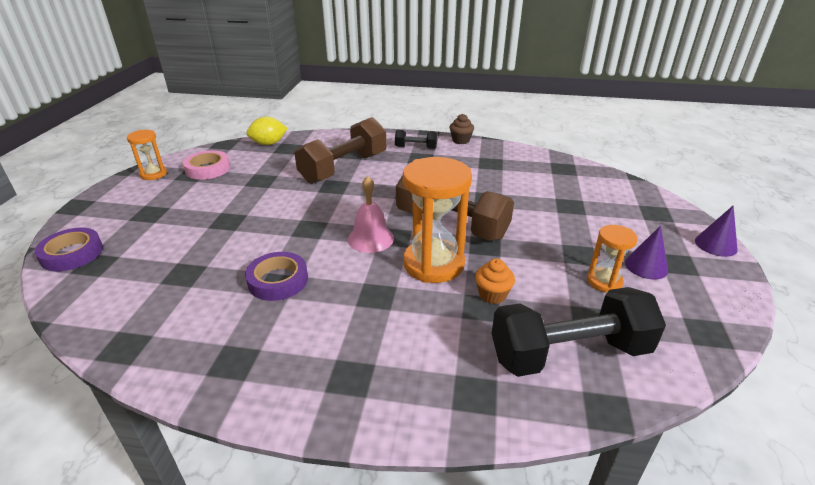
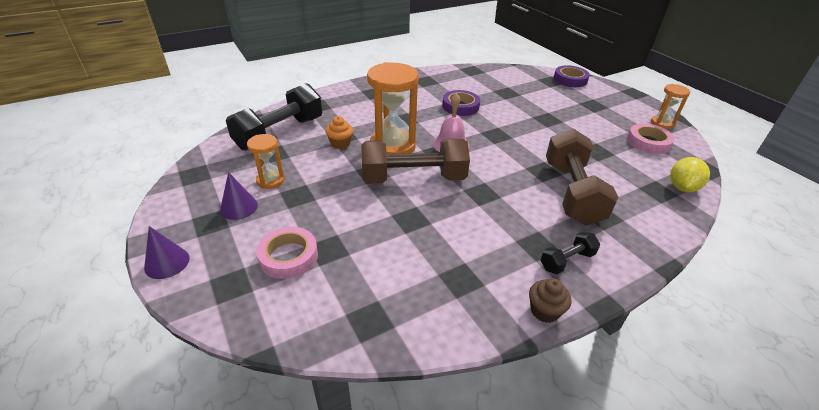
camera: 140 degrees right, 5 degrees up
(605, 212) = (288, 256): none -> pink tape

